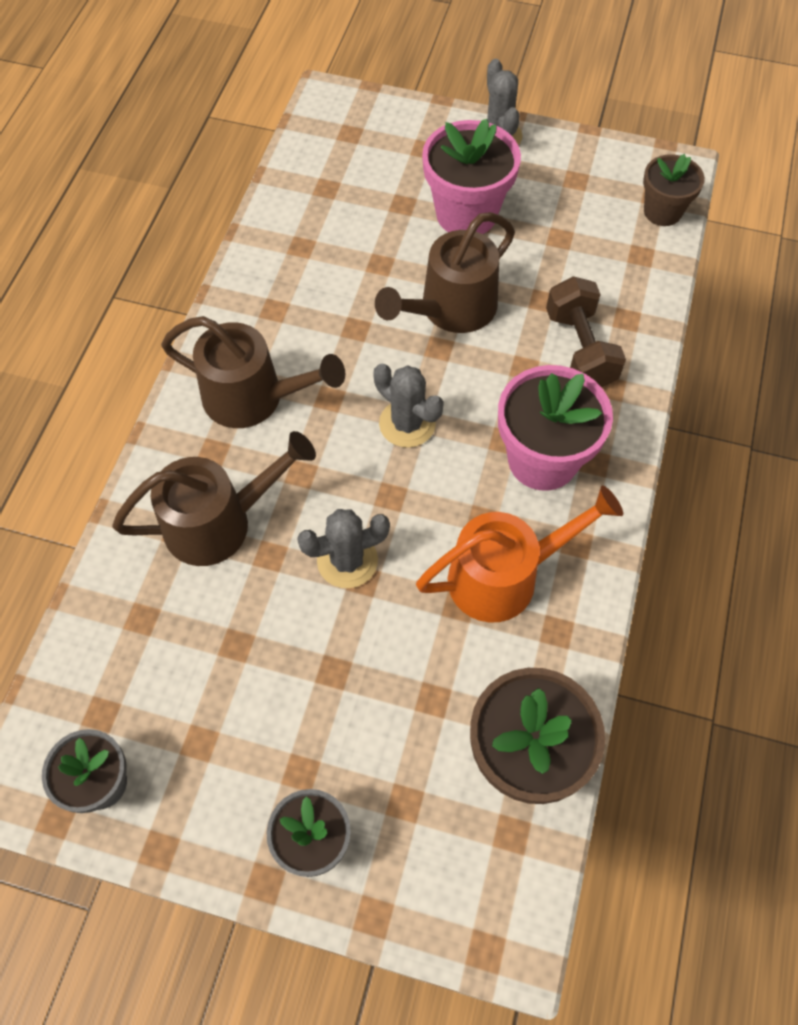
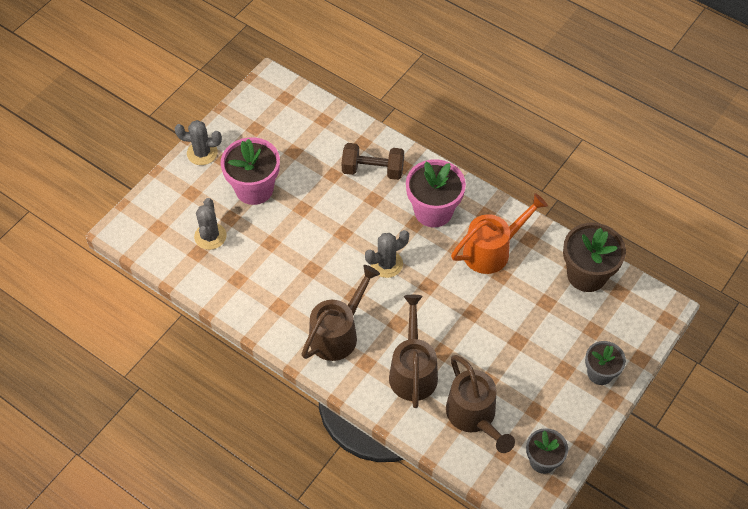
camera: 70 degrees left, 5 degrees down
(347, 561) = (459, 316): grey cactus -> grey cactus (210, 236)
(450, 310) = (320, 220): brown watering can -> brown watering can (474, 417)
(505, 575) = (492, 250): orange watering can -> orange watering can turned 60 degrees clockwise
(662, 211) = (298, 98): brown flower pot -> none

